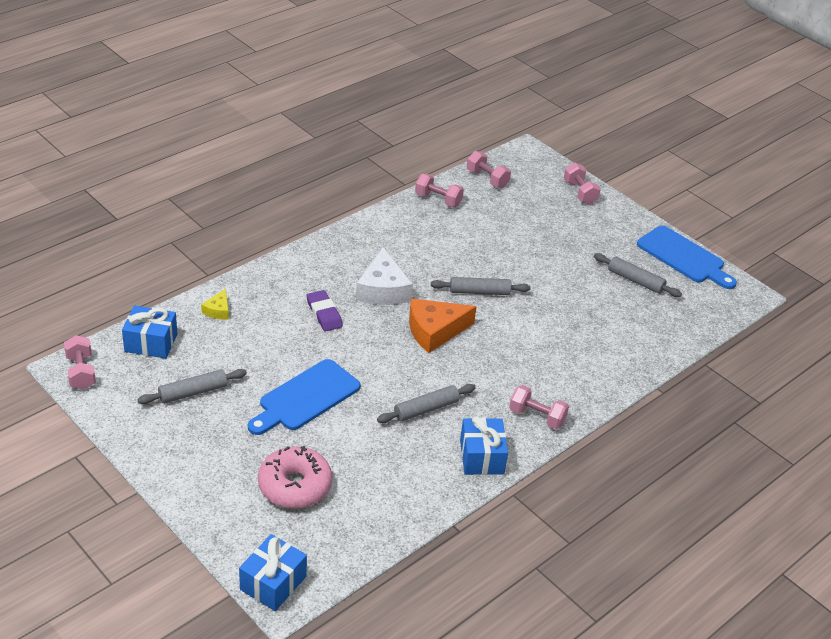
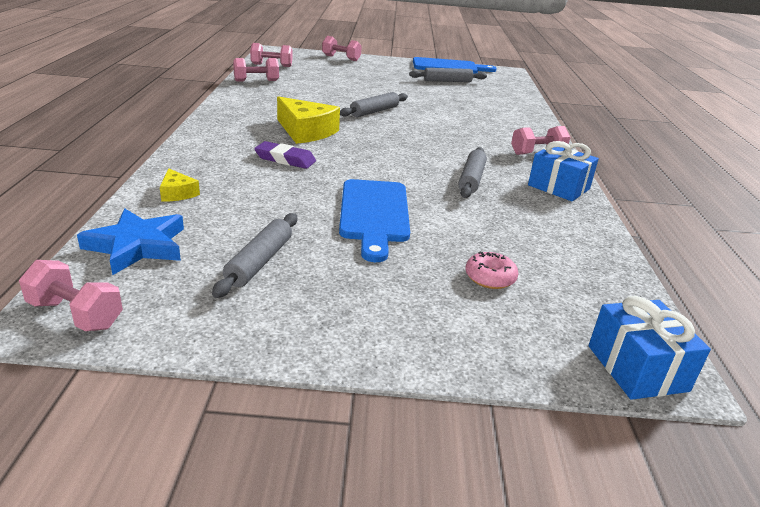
camera: 45 degrees left, 10 degrees down
(151, 343) = (137, 246): blue gift -> blue star
(295, 486) = (490, 278): pink donut -> pink donut, size x0.52
(383, 289) = (306, 131): white cheese -> yellow cheese
(434, 331) = (387, 138): orange cheese -> none

